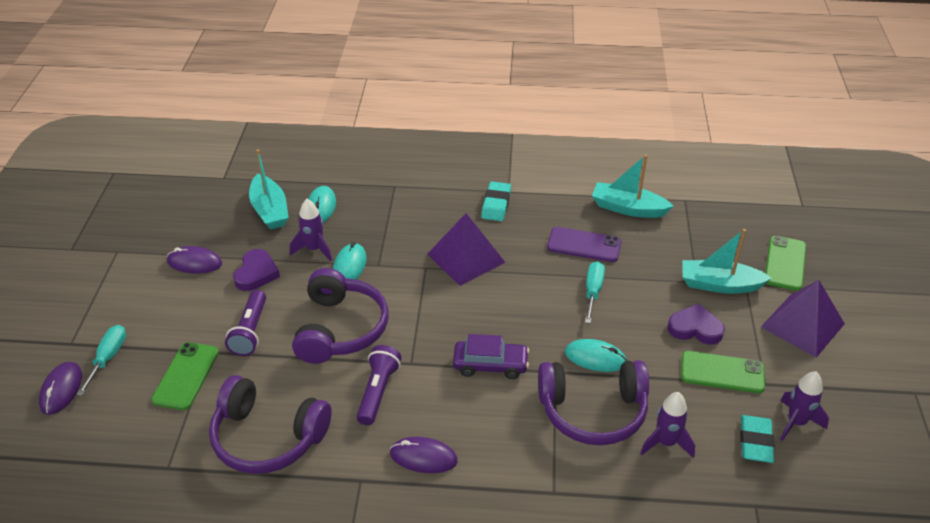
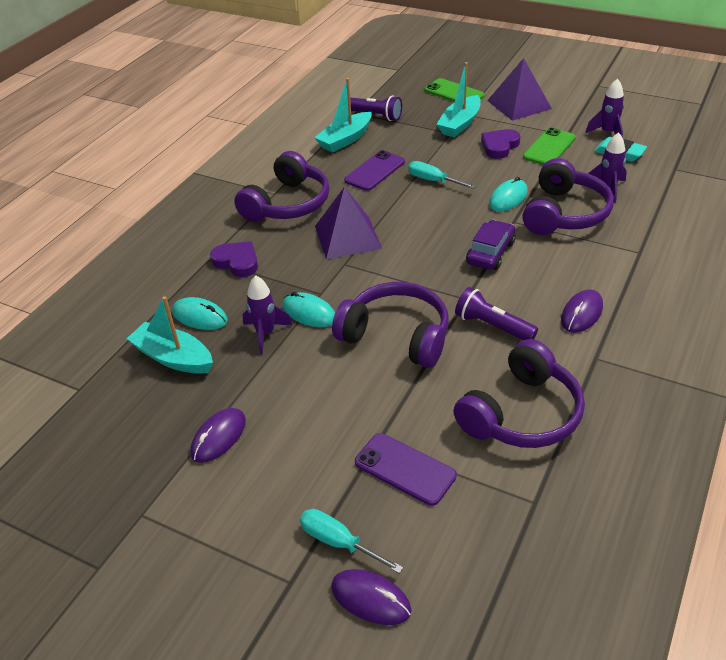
camera: 65 degrees left, 0 degrees up
(186, 376) = (405, 469): green phone -> purple phone
(250, 331) = (363, 404): purple flashlight -> purple flashlight (374, 116)
(256, 273) = (273, 385): purple heart -> purple heart (237, 262)
(270, 210) = (173, 358): turquoise boat -> turquoise boat turned 150 degrees counterclockwise
(496, 204) = (287, 204): turquoise eraser -> purple headphones

